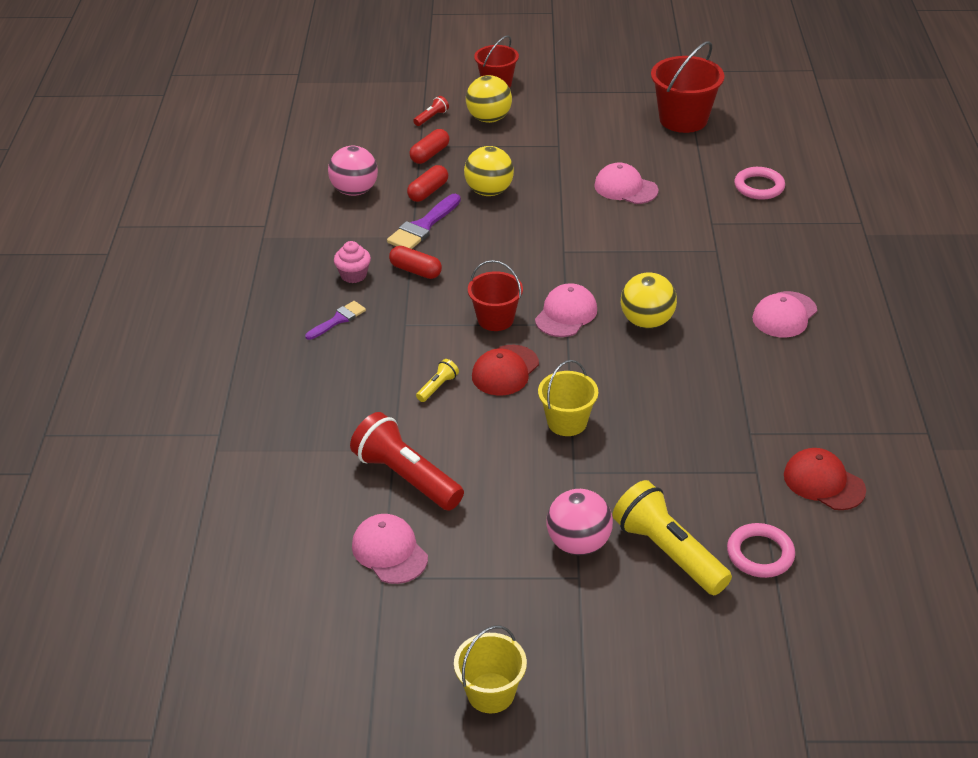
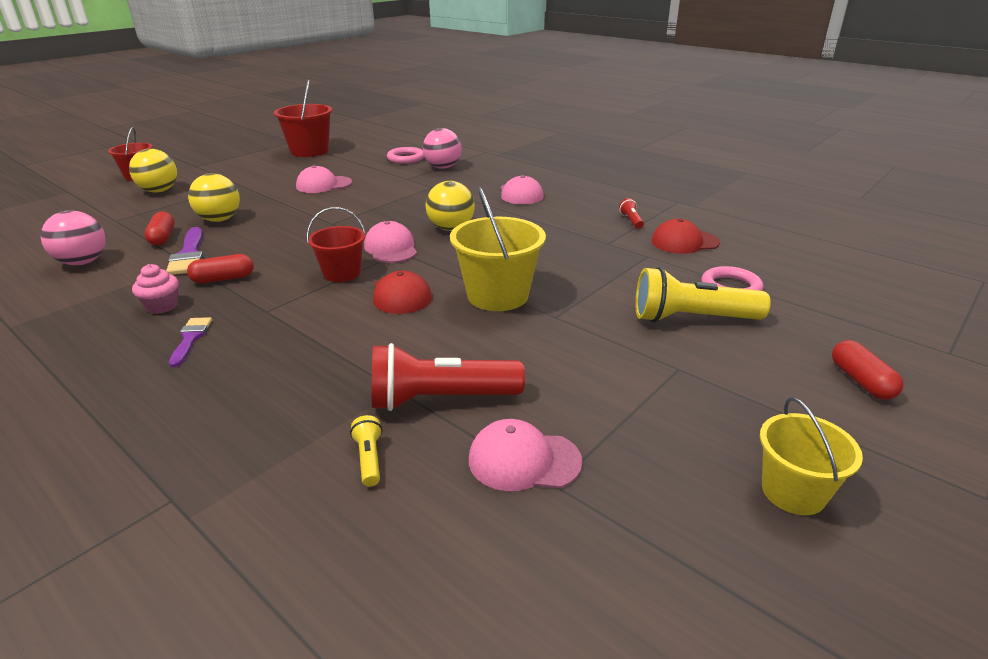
camera: 50 degrees left, 10 degrees down
(429, 154) = (132, 221): red capsule -> red capsule (861, 381)
(431, 117) = (103, 205): red flashlight -> red flashlight (631, 221)
(437, 387) = (363, 330): yellow flashlight -> yellow flashlight (369, 459)
(567, 422) = (497, 295): yellow bucket -> yellow bucket, size x1.56
(578, 543) = (638, 351): pink ball -> pink ball (443, 167)

